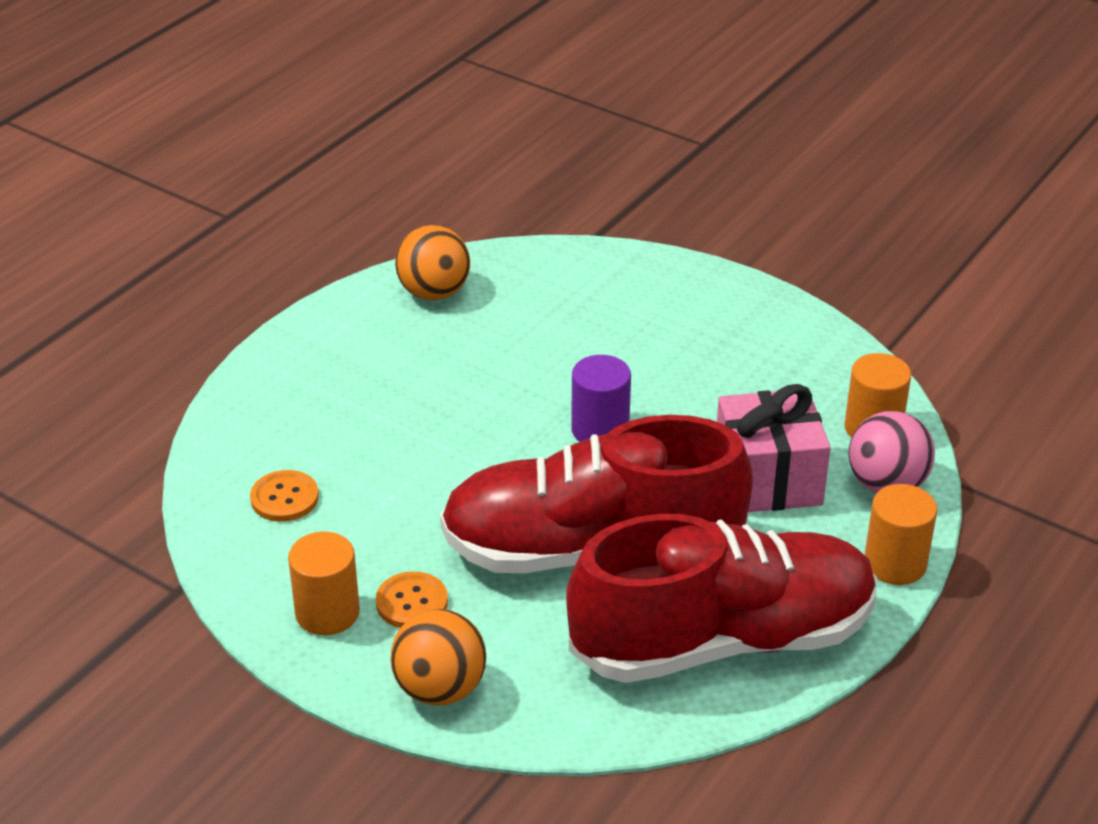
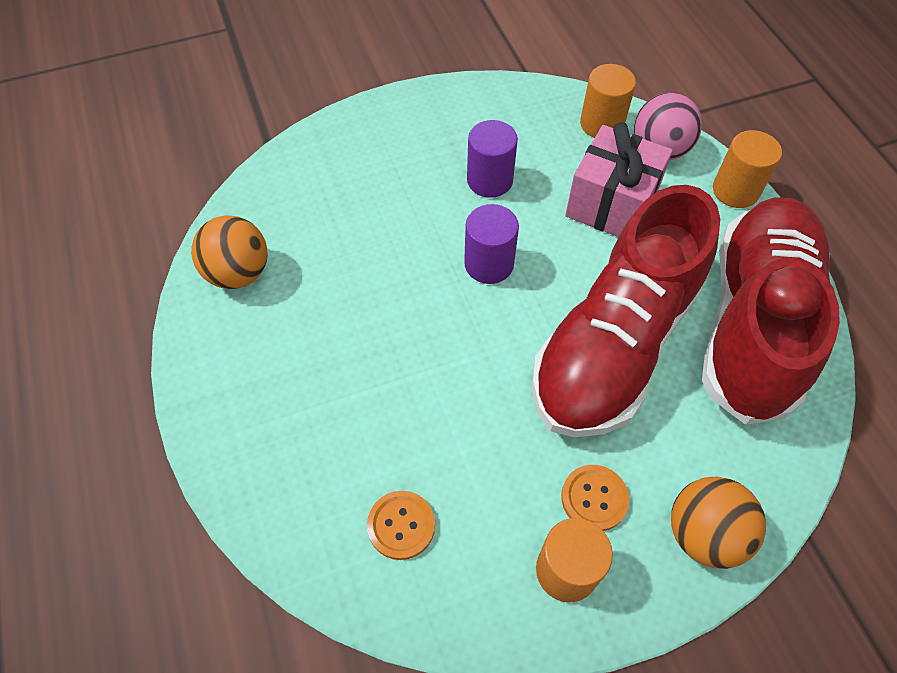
camera: 55 degrees left, 20 degrees up
(703, 386) = (489, 180): none -> purple cylinder

